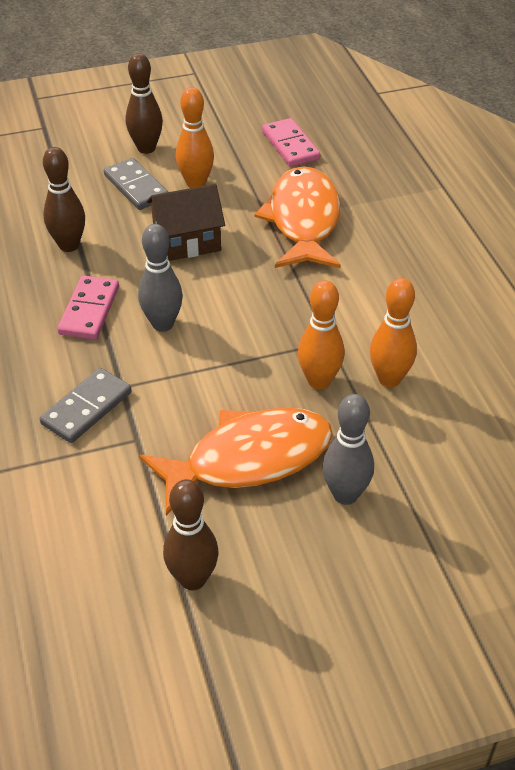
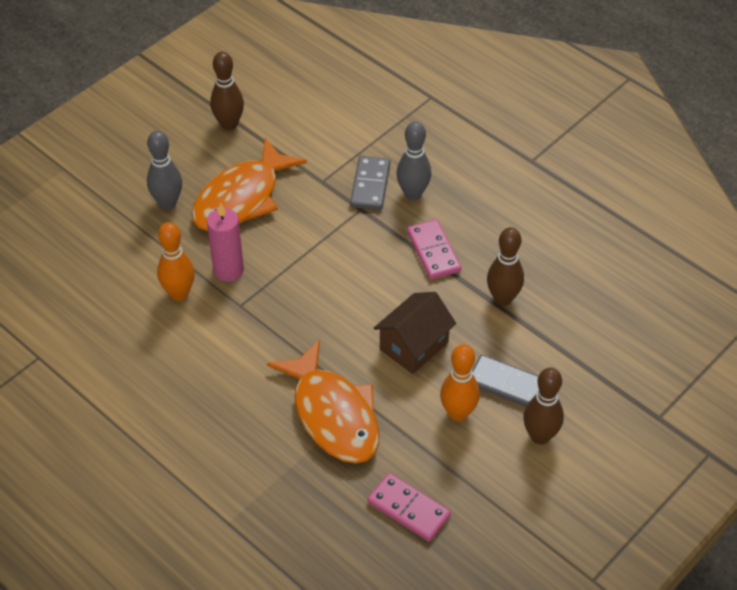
camera: 150 degrees right, 5 degrees up
(162, 324) = (371, 264): grey bowling pin -> grey bowling pin (413, 194)
(319, 381) = (228, 270): orange bowling pin -> pink candle

